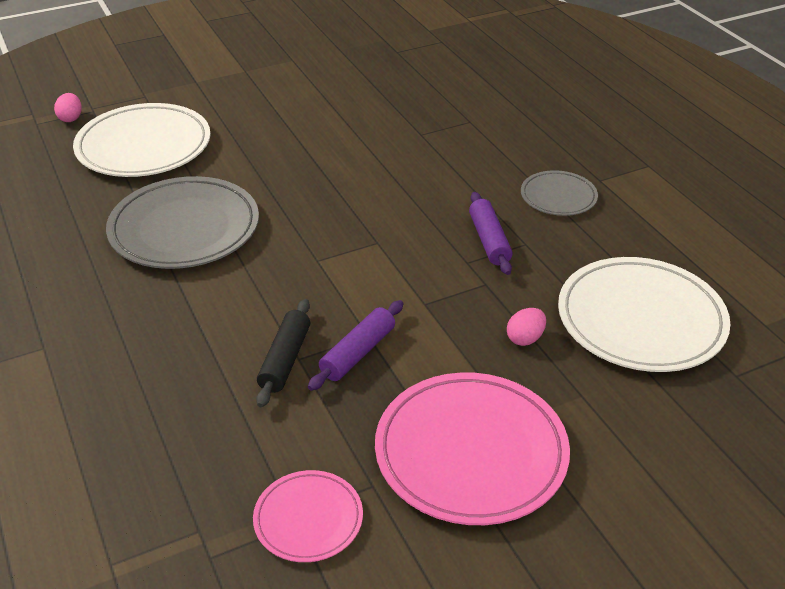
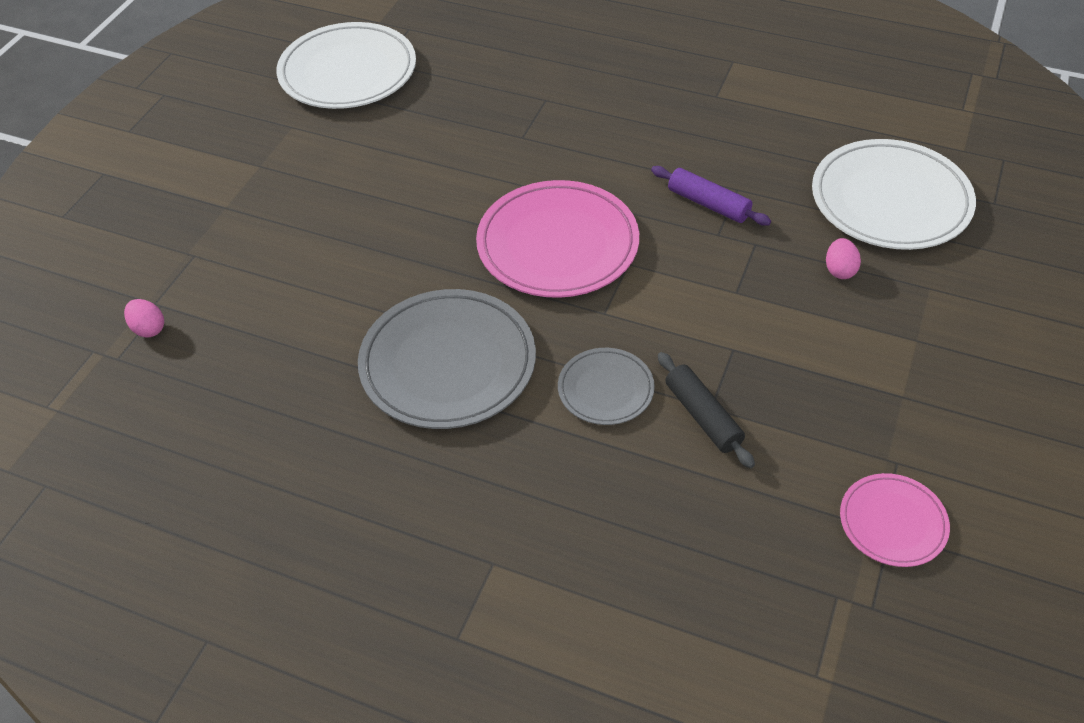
camera: 40 degrees left, 10 degrees up
(144, 146) = (279, 309): white plate -> white plate (348, 72)
(358, 353) = (746, 369): purple rolling pin -> none
(471, 452) = (921, 386): pink plate -> pink plate (557, 245)
(558, 197) = (706, 131): grey plate -> grey plate (605, 389)

